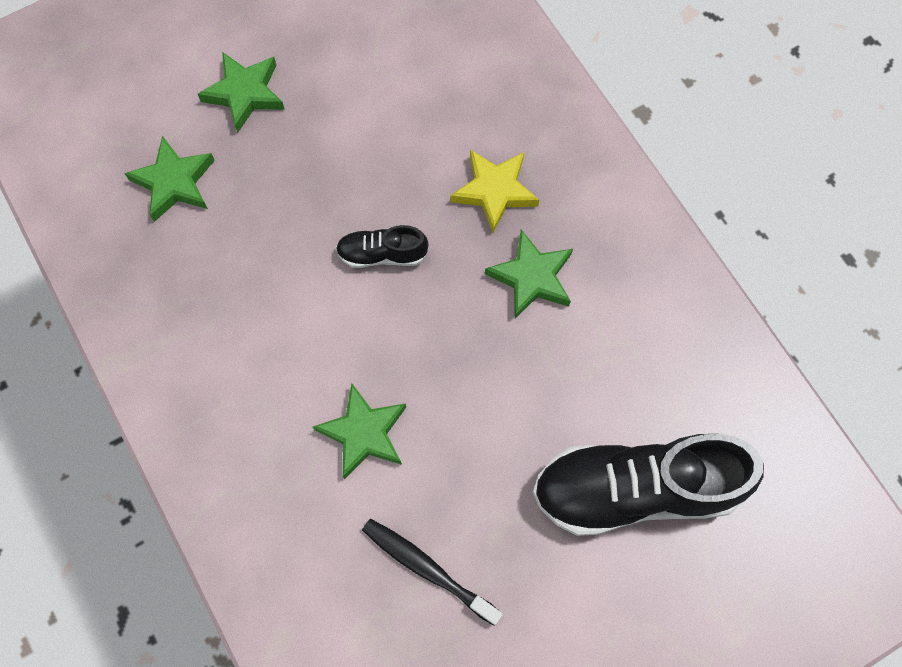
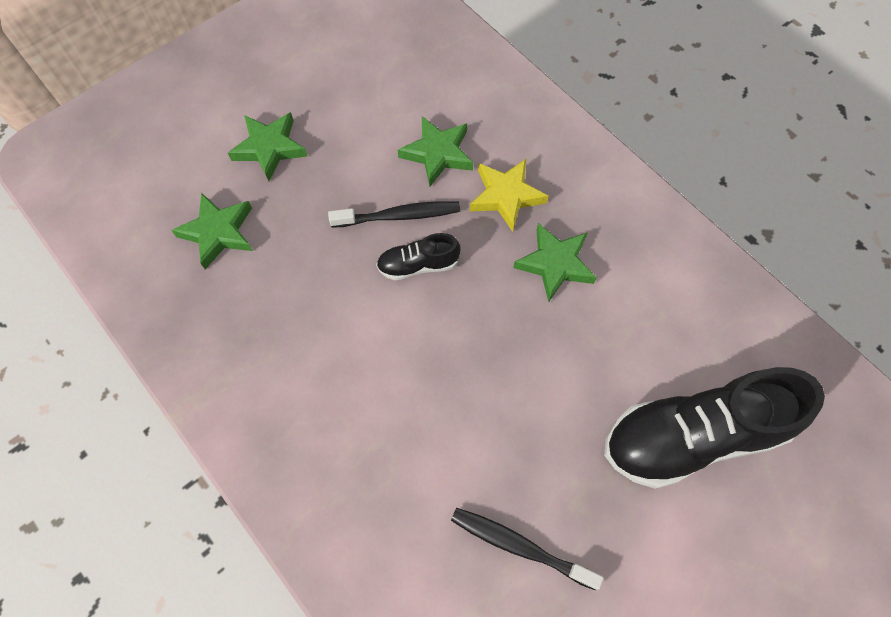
camera: 10 degrees left, 5 degrees down
(364, 433) = (434, 428): green star -> green star (438, 153)
(372, 195) = (399, 216): none -> black toothbrush

